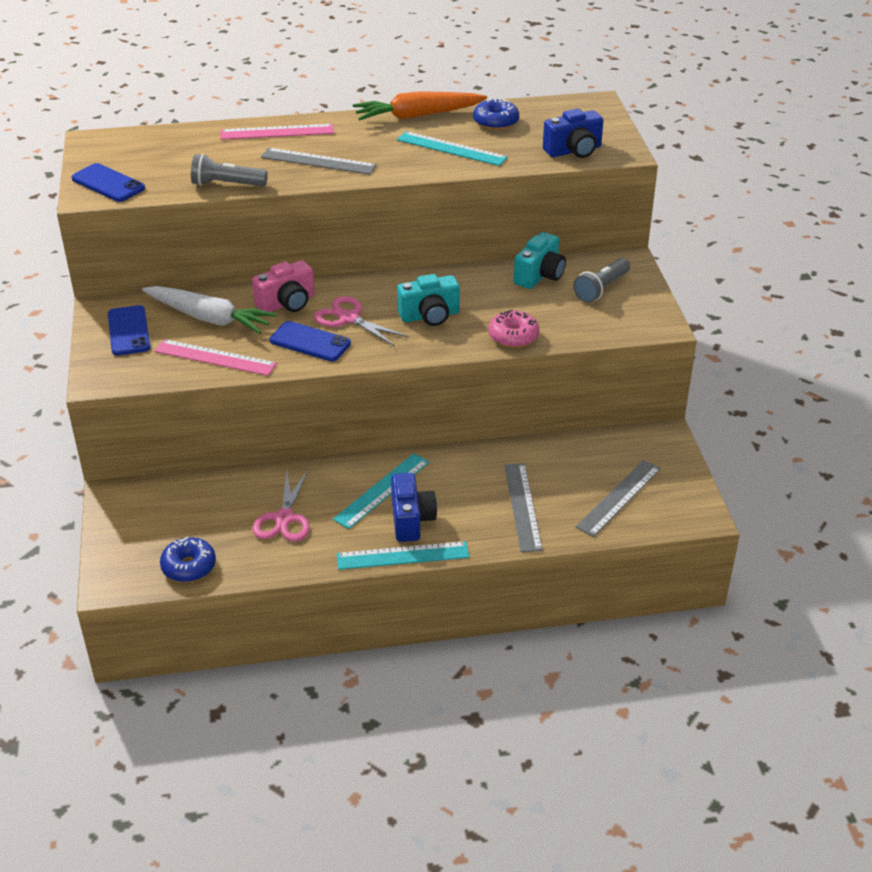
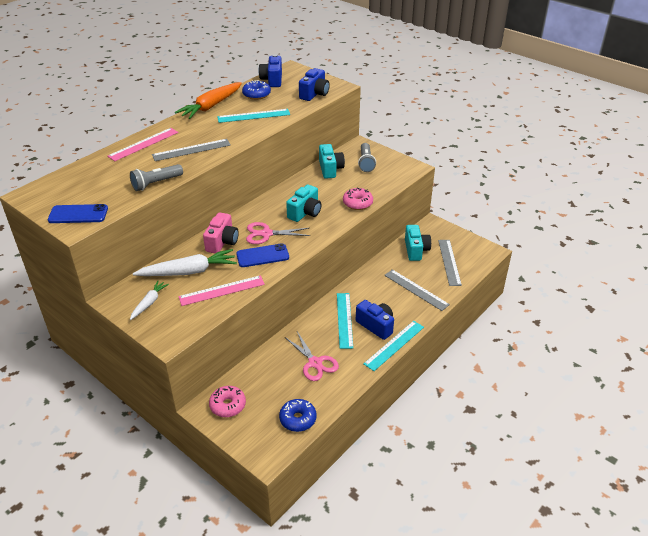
camera: 40 degrees left, 0 degrees up
(129, 331) = (149, 303): blue phone -> white carrot
(139, 506) = (228, 405): none -> pink donut
(545, 110) = (272, 80): none -> blue camera
(592, 457) = (416, 250): none -> turquoise camera

